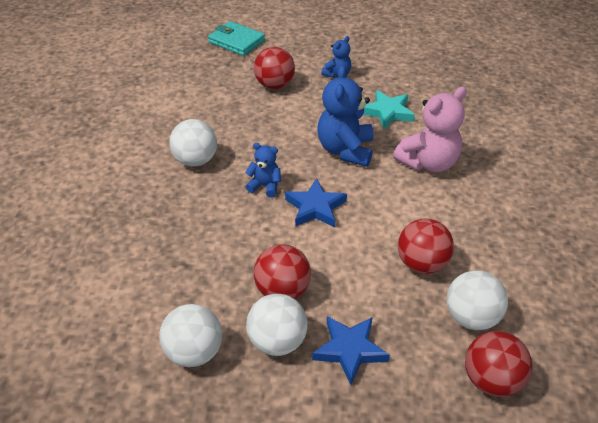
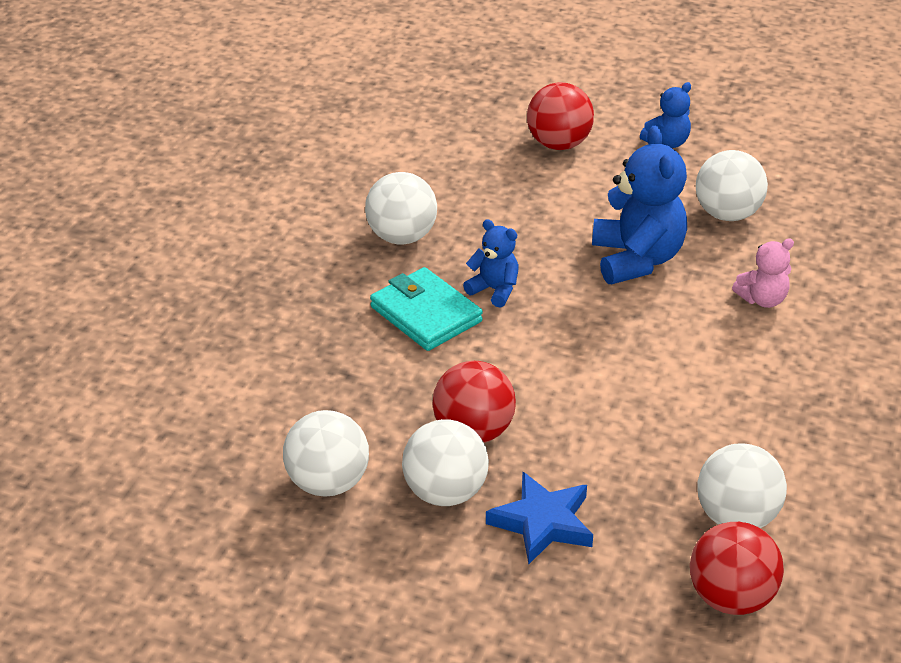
camera: 15 degrees right, 5 degrees down
(236, 41) = (520, 66): turquoise wallet -> turquoise wallet (426, 314)
(315, 207) = (560, 332): blue star -> none
(345, 150) = (636, 259): blue teddy bear -> blue teddy bear turned 150 degrees clockwise
(388, 112) = (727, 214): turquoise star -> white ball
(421, 263) = (692, 435): red ball -> none
(428, 163) = (762, 299): pink teddy bear -> pink teddy bear, size x0.54

